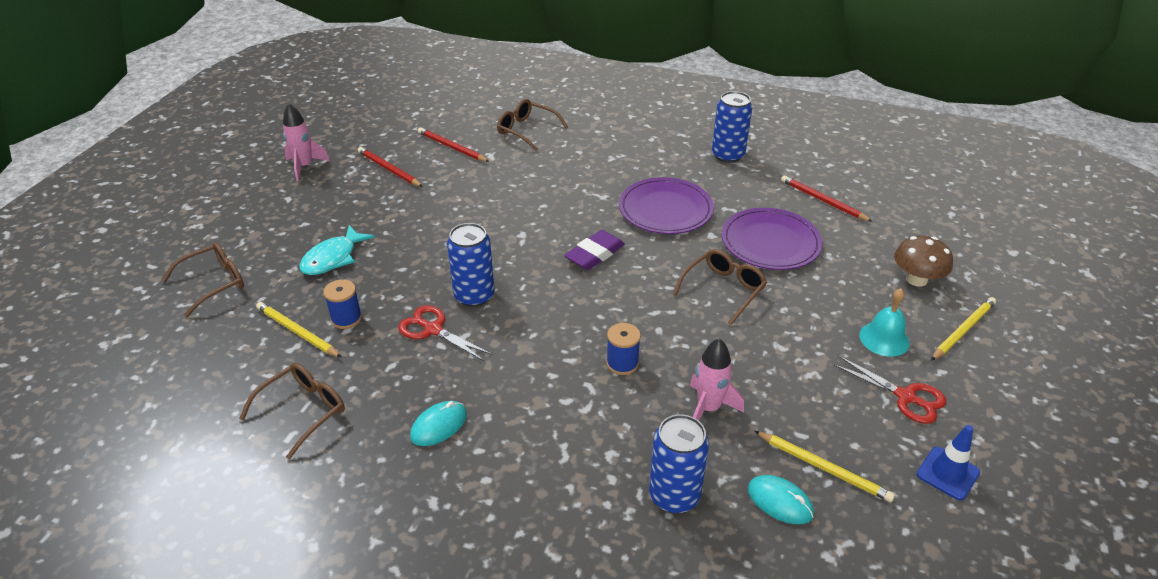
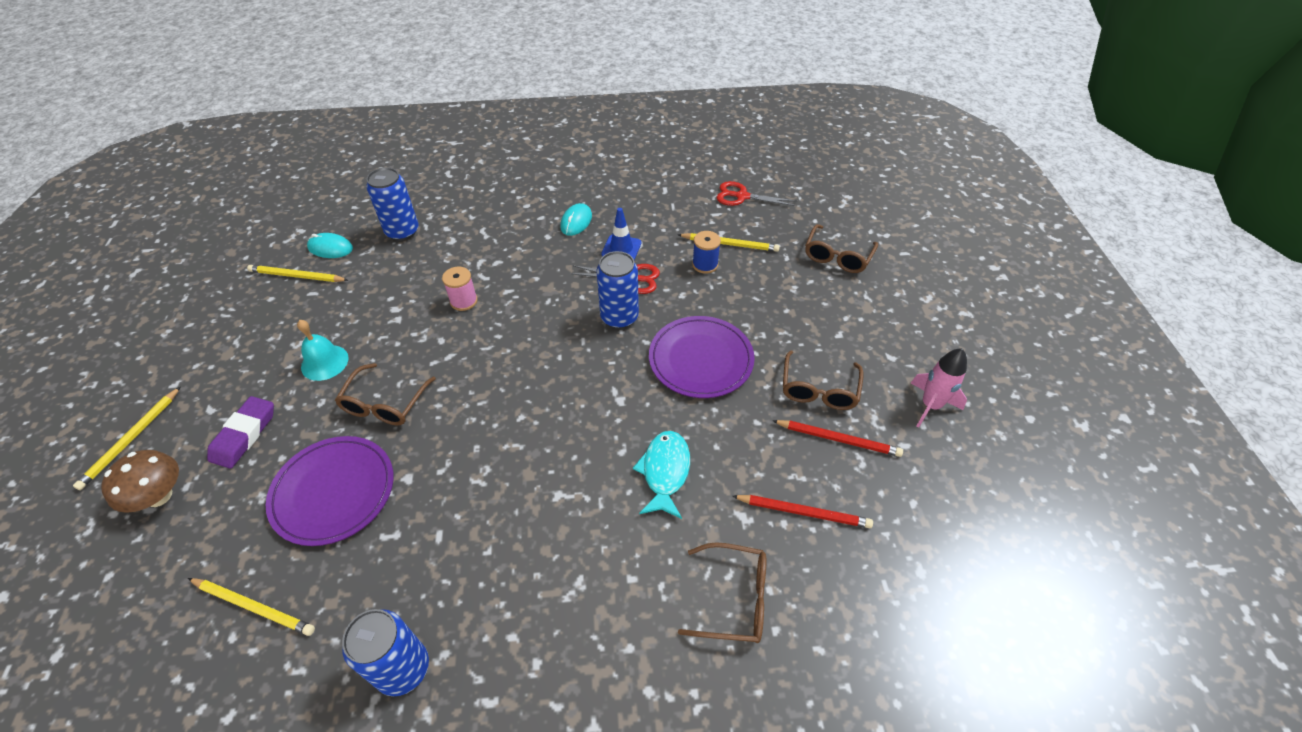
camera: 155 degrees right, 10 degrees up
(303, 411) = (671, 203): brown glasses -> brown glasses (819, 389)
(333, 258) = (772, 309): turquoise fish -> turquoise fish (665, 472)
(595, 254) = (531, 401): purple eraser -> purple eraser (244, 435)
(622, 363) = (464, 301): blue spool -> pink spool
(665, 209) = (472, 501): purple plate -> purple plate (701, 359)
(708, 408) = (386, 289): pink rocket -> none
(823, 201) = (254, 607): red pencil -> yellow pencil
(884, 339) = (221, 401): turquoise bell -> turquoise bell (324, 362)
(906, 397) = (217, 349): red scissors -> red scissors (742, 196)
(947, 473) = (201, 300): blue traffic cone -> blue traffic cone (621, 249)

